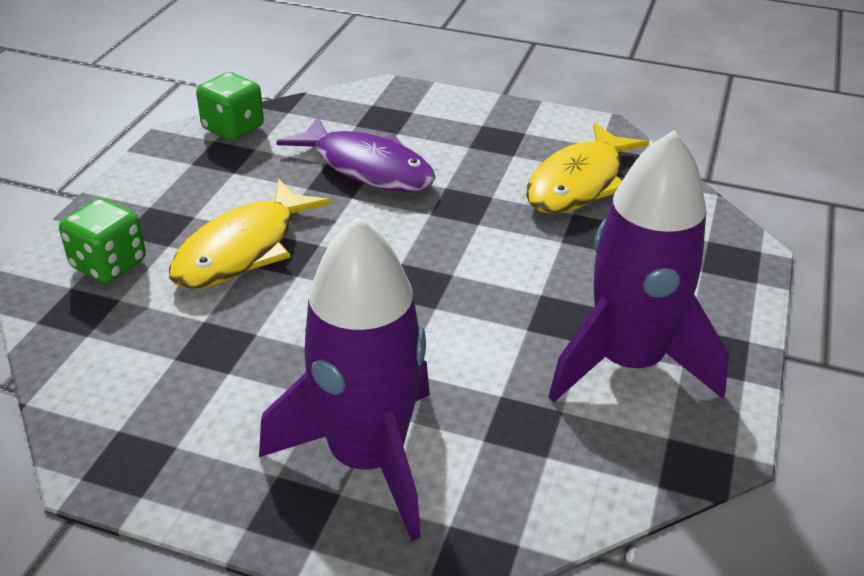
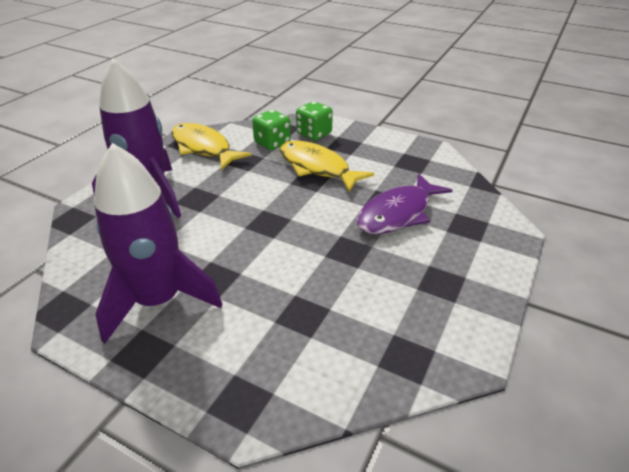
camera: 100 degrees right, 0 degrees up
(233, 128) = (444, 165): green dice -> green dice (272, 143)
(579, 183) = (372, 321): yellow fish -> yellow fish (203, 148)

